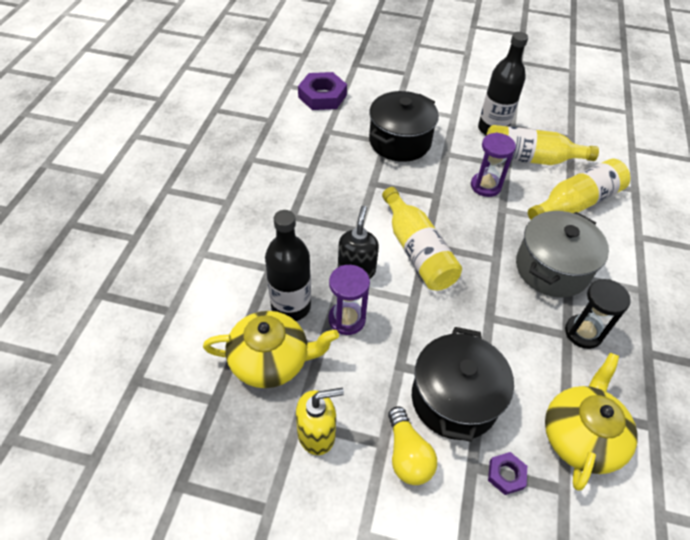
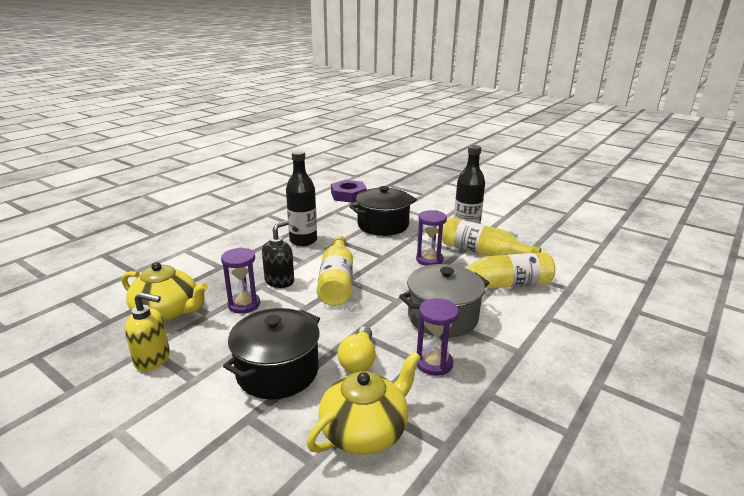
camera: 25 degrees right, 25 degrees down
(291, 306) = (212, 288): black bottle -> black bottle (303, 241)
(407, 455) = (204, 393): yellow light bulb -> yellow light bulb (358, 360)
(506, 475) = (271, 433): purple nut -> none
(583, 333) = (434, 363): black hourglass -> purple hourglass

